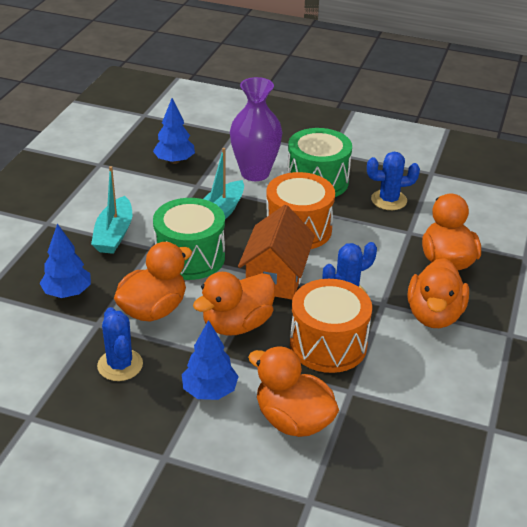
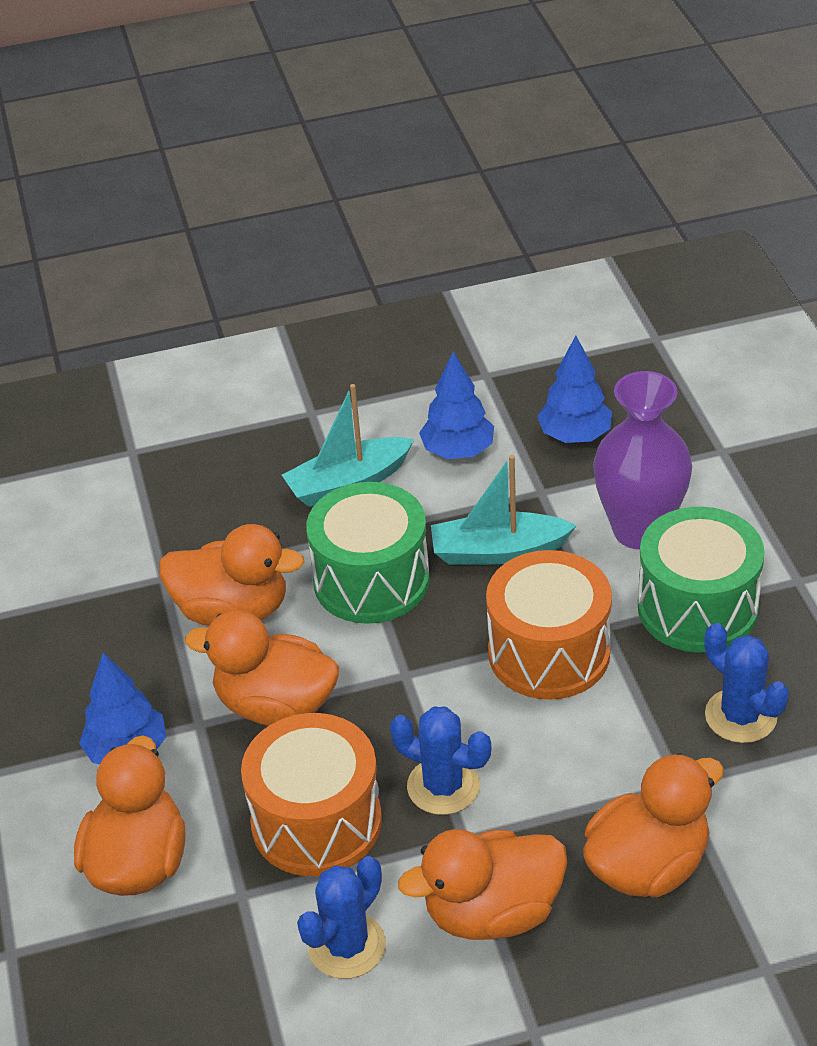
camera: 60 degrees right, 5 degrees up
(67, 293) = (195, 516): blue tree -> blue tree (458, 451)
(120, 365) = (107, 643): blue cactus -> blue cactus (346, 946)
(276, 276) = (414, 689): orange house -> none

